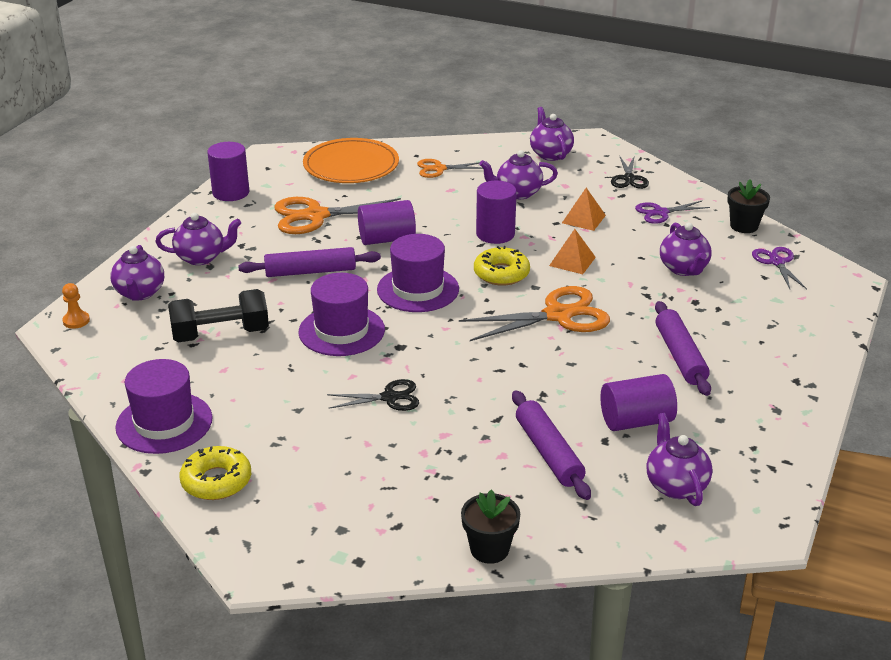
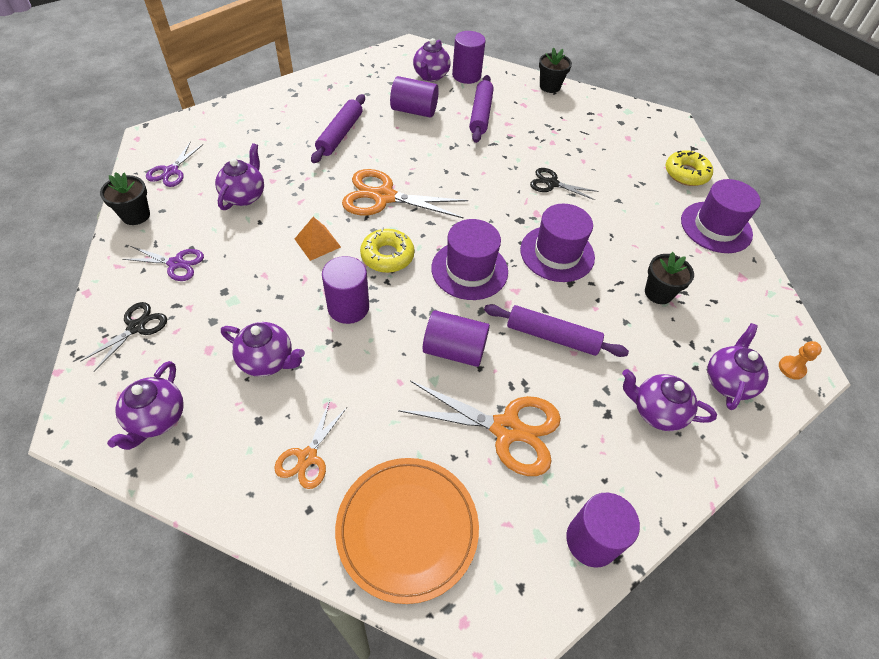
camera: 155 degrees left, 20 degrees up
(220, 334) = (658, 293): black dumbbell -> black flower pot
(439, 169) = (307, 457): orange scissors -> orange scissors turned 90 degrees clockwise
(583, 219) = (250, 289): orange pyramid -> none
(628, 511) = (466, 75): none -> purple cylinder

